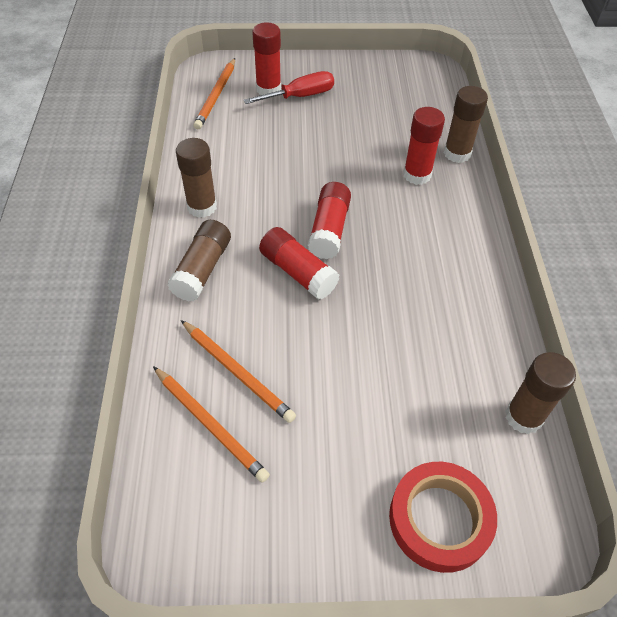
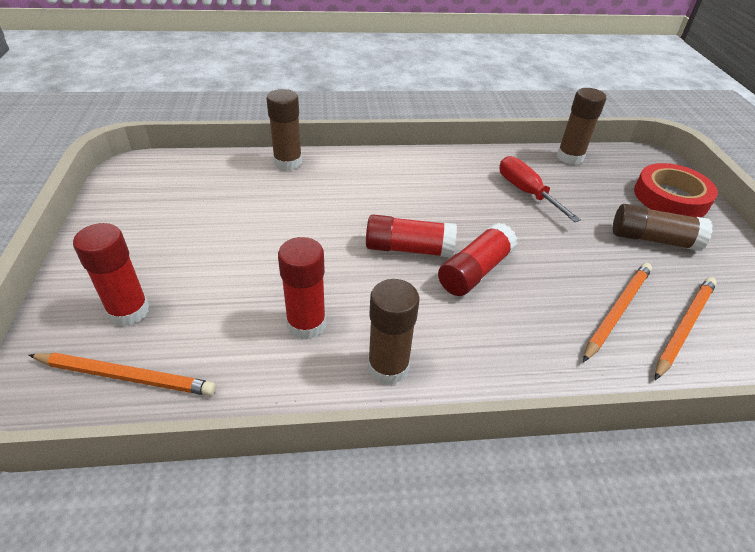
camera: 95 degrees left, 10 degrees down
(202, 269) = (496, 354): brown glue stick -> brown glue stick (653, 239)
(300, 96) = (158, 276): red screwdriver -> red screwdriver (526, 192)
(417, 175) = (320, 188): red glue stick -> red glue stick (306, 324)

